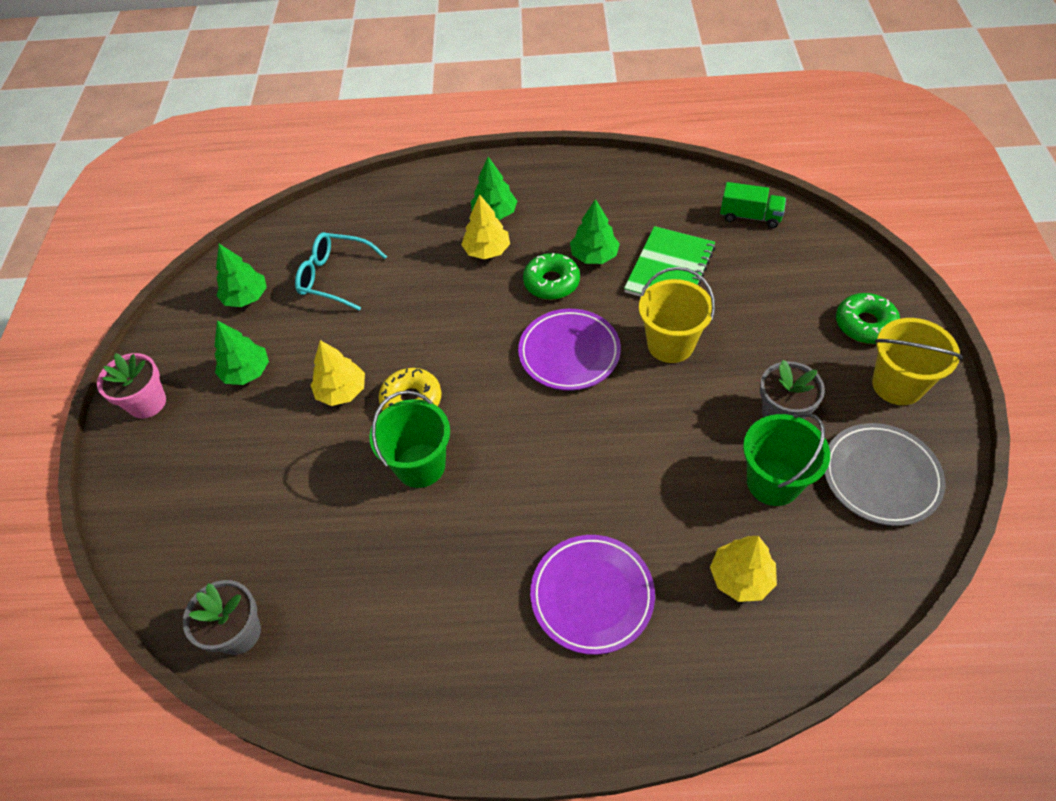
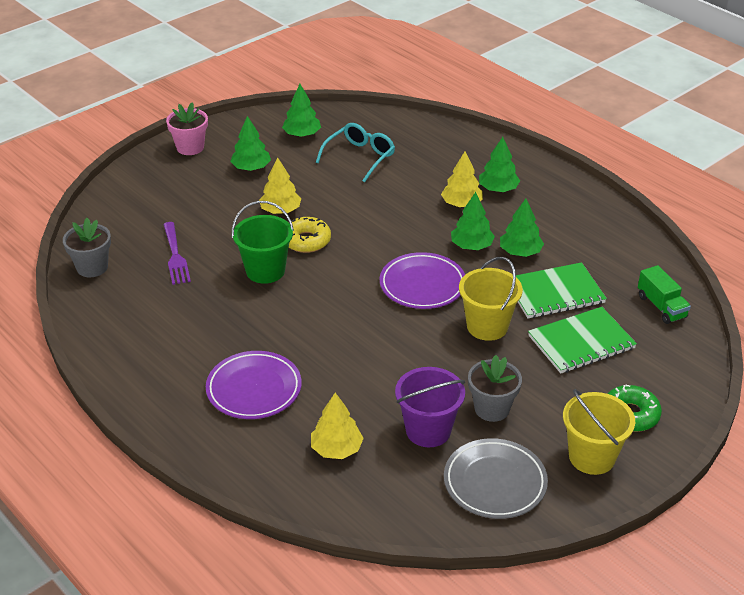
camera: 45 degrees right, 15 degrees down
(310, 533) = (175, 256): none -> purple fork
(335, 277) = (359, 157): turquoise glasses -> turquoise glasses turned 60 degrees clockwise
(551, 282) = (471, 246): green donut -> green tree
(748, 295) = (581, 342): none -> green notebook
(773, 482) = (428, 430): green bucket -> purple bucket

